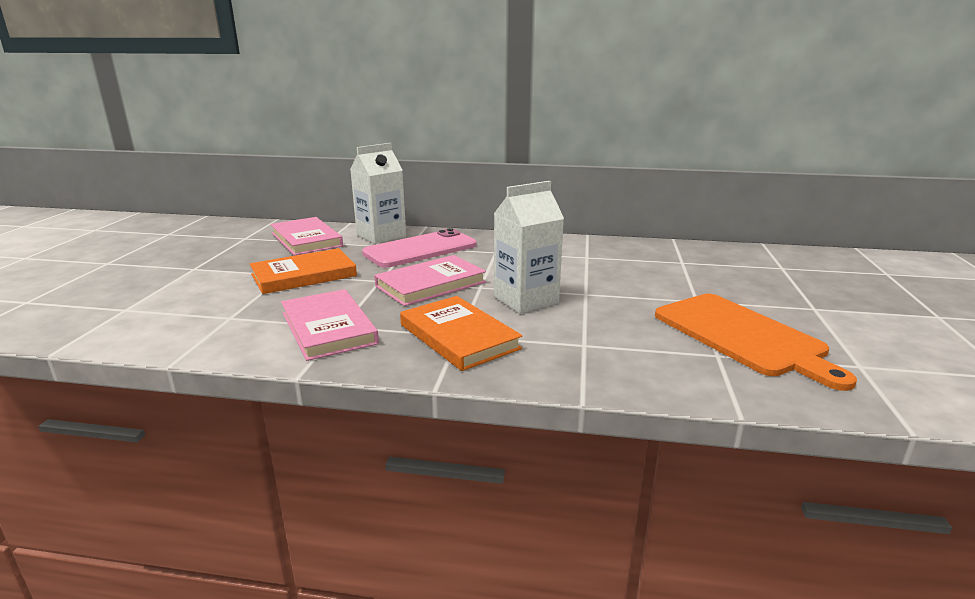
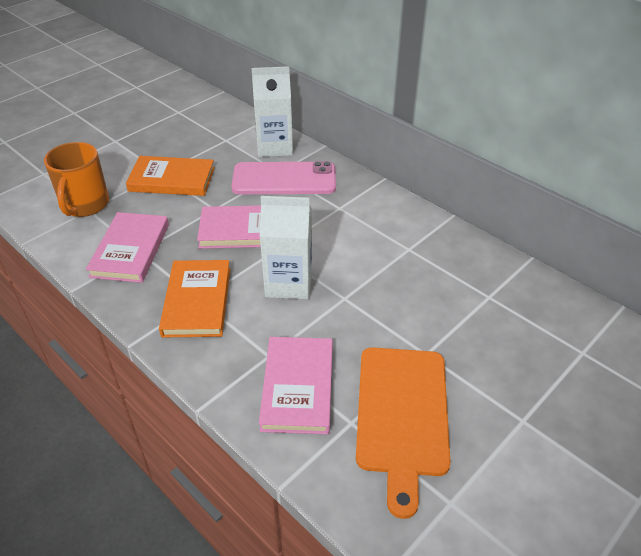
camera: 35 degrees right, 20 degrees up
(219, 315) = (85, 205): none -> orange mug
(306, 240) = (216, 131): pink book -> pink book (298, 387)

